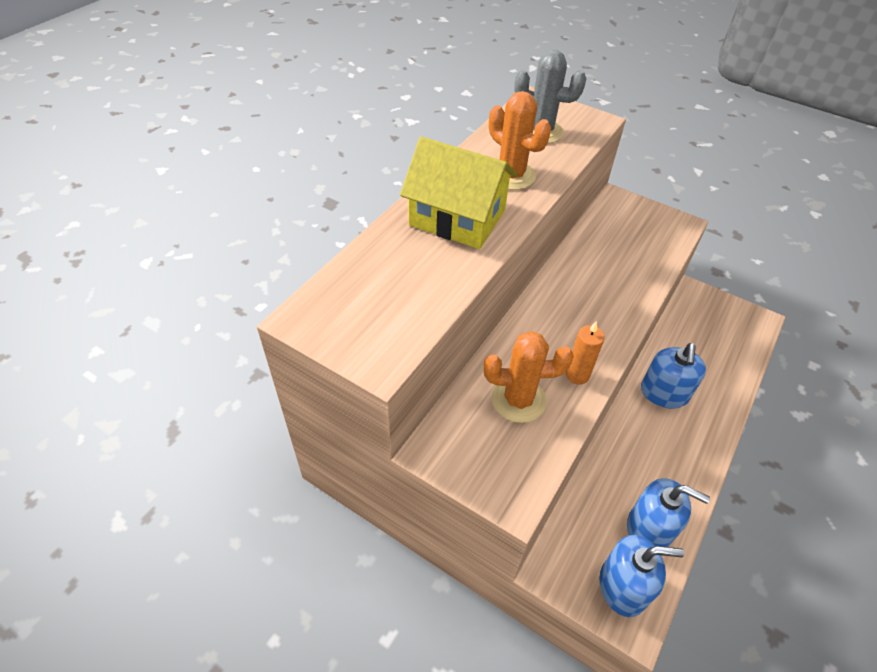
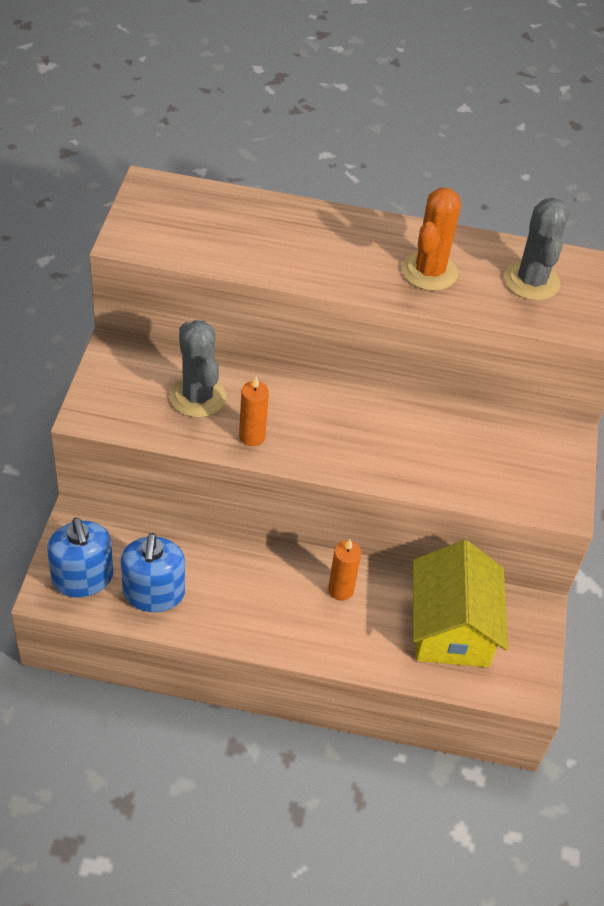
camera: 65 degrees right, 0 degrees up
(457, 218) = (333, 246): yellow house -> yellow house (451, 627)
(518, 400) = (198, 397): orange cactus -> grey cactus
(664, 393) = (340, 590): blue soap dispenser -> orange candle

